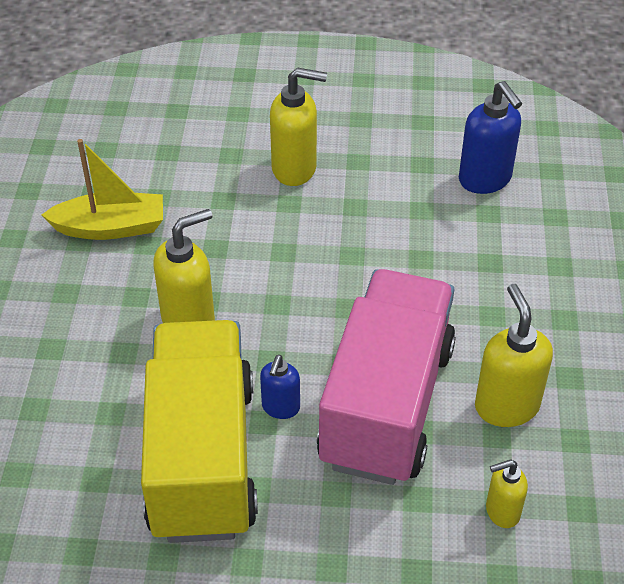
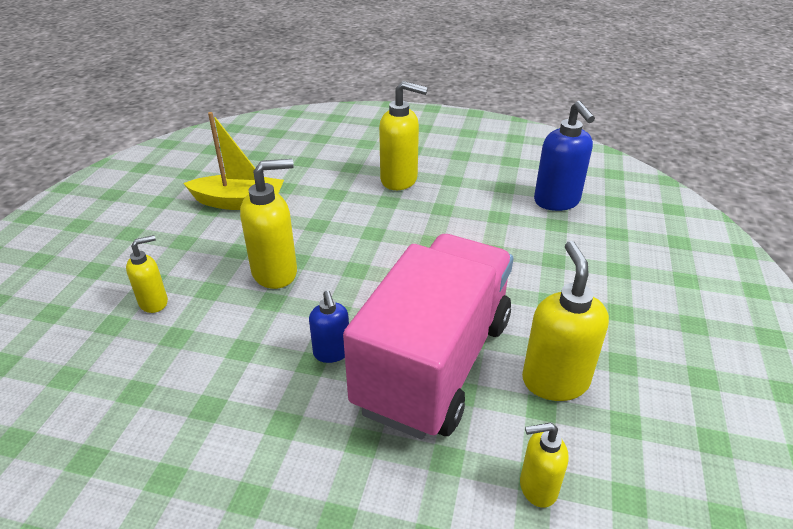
camera: 10 degrees right, 10 degrees down
(68, 376) = (154, 302): none -> yellow soap dispenser
(202, 457) = (242, 387): yellow truck -> none
(280, 407) = (332, 353): blue soap dispenser -> blue soap dispenser turned 45 degrees counterclockwise

